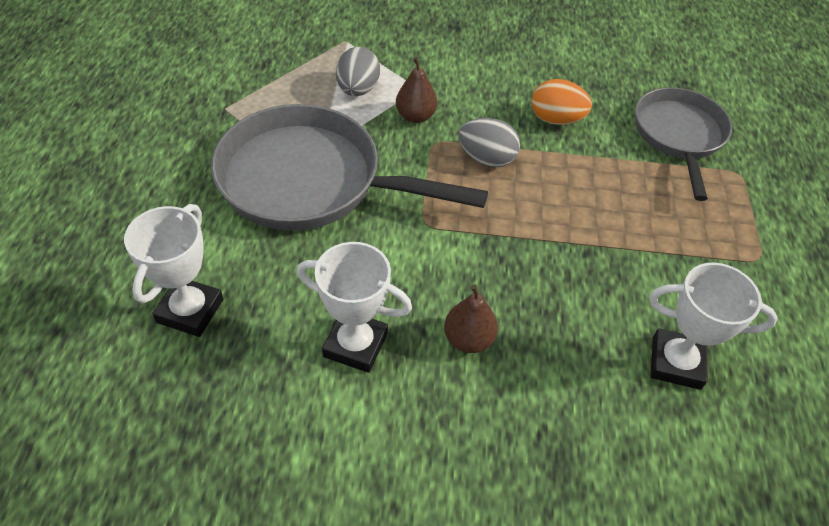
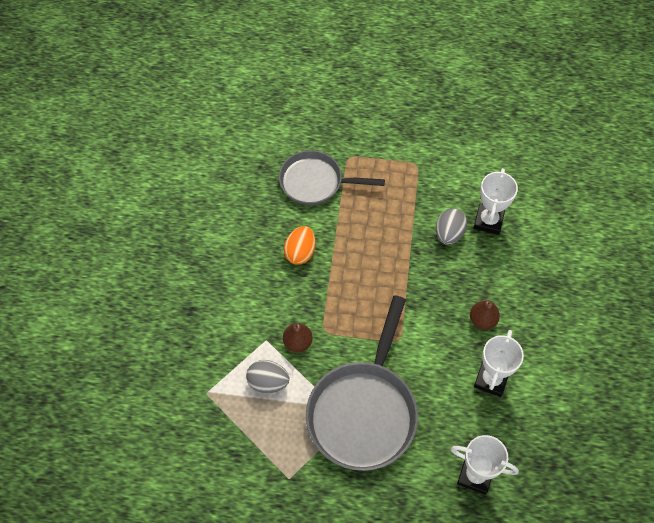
camera: 85 degrees left, 10 degrees up
(486, 159) = (340, 299): grey egg -> grey egg (449, 234)

